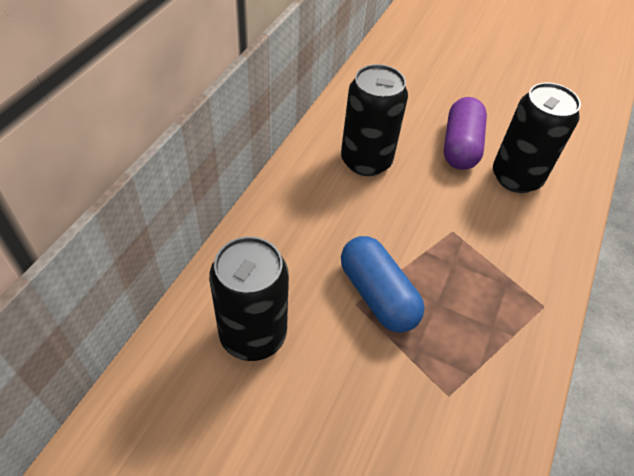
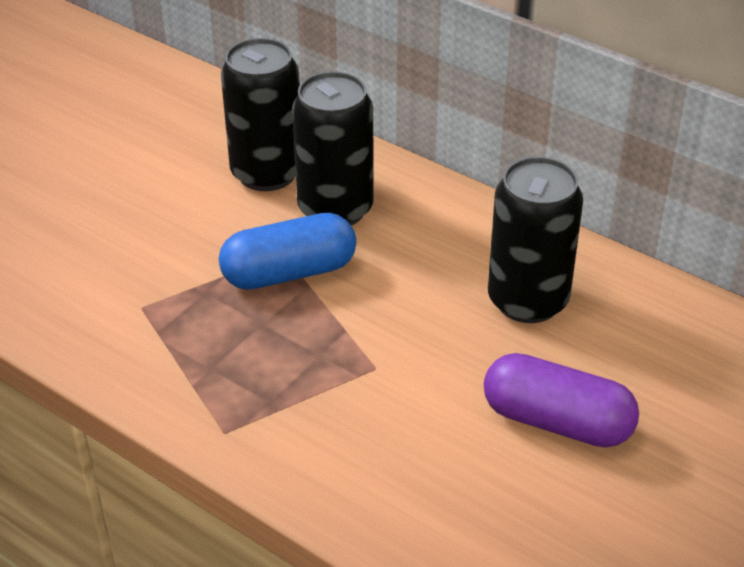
camera: 105 degrees right, 10 degrees down
(516, 177) = (475, 478): black can -> black can (335, 209)

